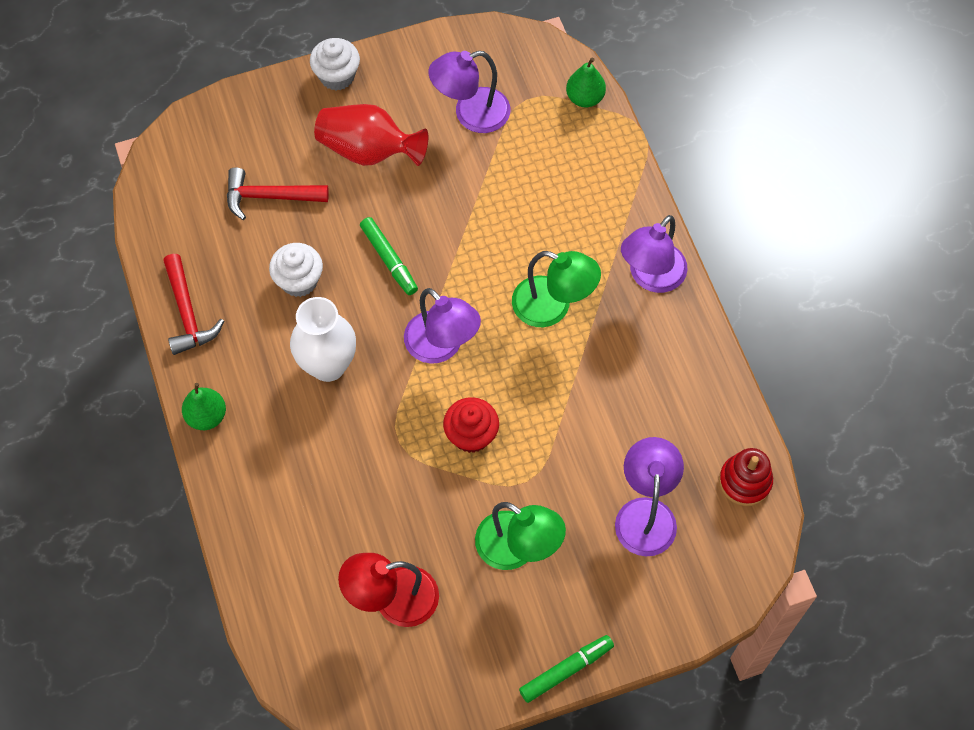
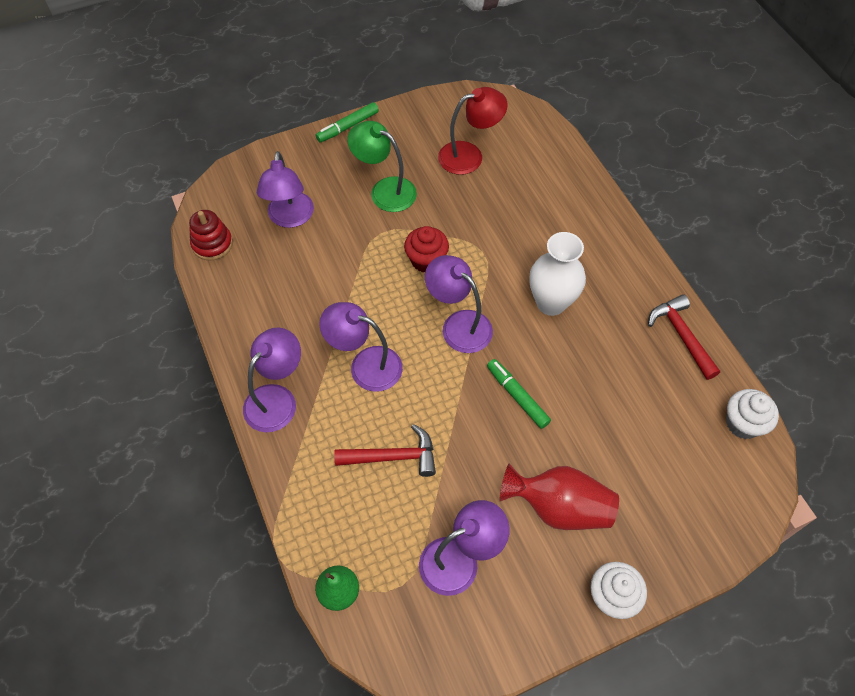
camera: 175 degrees right, 5 degrees down
(207, 416) = (637, 258): green pear -> none
(269, 196) = (643, 449): red hammer -> red hammer (393, 457)
(299, 281) = (593, 371): white cupcake -> white cupcake (743, 423)
(552, 307) = (365, 365): green lamp -> purple lamp

